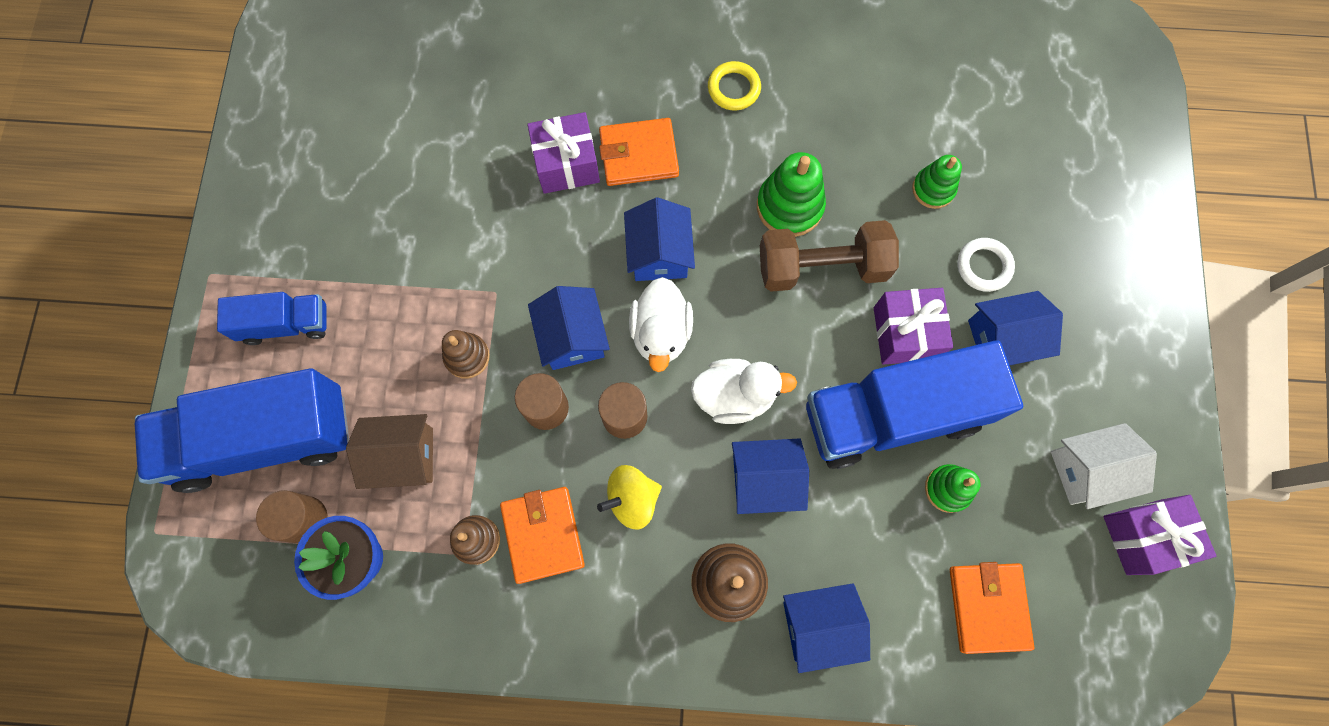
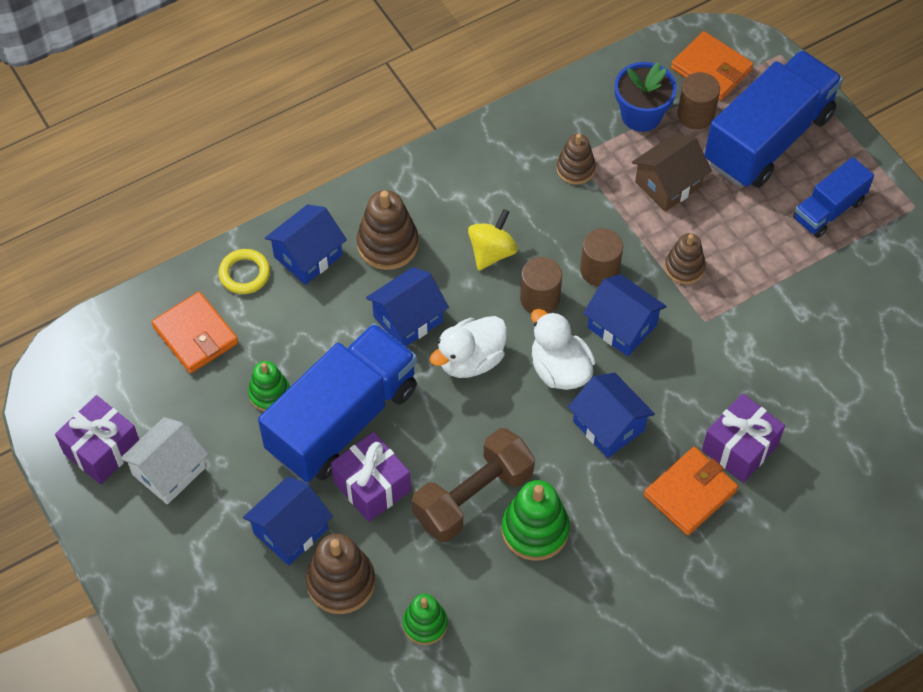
camera: 145 degrees right, 15 degrees down
(543, 535) = (534, 197): orange wallet -> orange wallet (711, 69)
(733, 88) = (660, 604): yellow ring -> yellow ring (244, 274)
(983, 266) = (341, 582): white ring -> brown stacking toy

